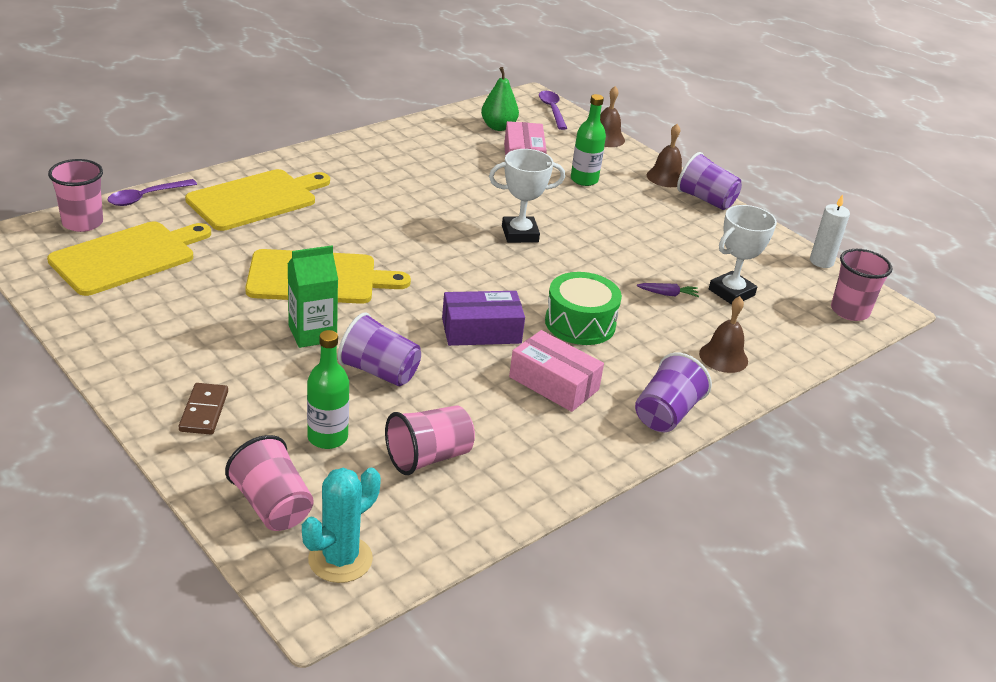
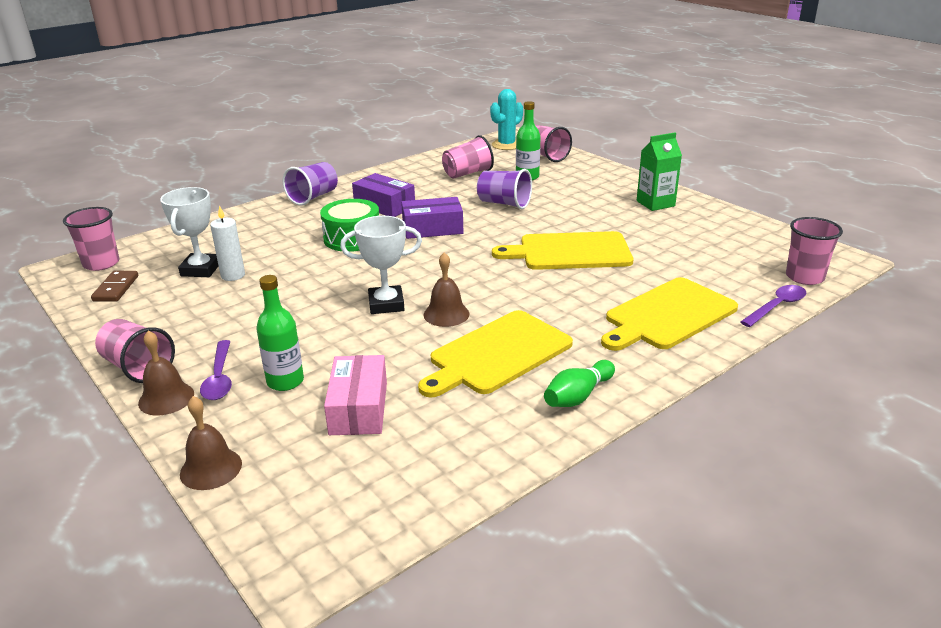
camera: 175 degrees left, 5 degrees down
(128, 257) = (735, 254): yellow cutting board -> yellow cutting board (497, 354)
(204, 411) = (604, 182): brown domino -> brown domino (116, 288)
(312, 333) = (557, 219): green carton -> green carton (655, 203)
(364, 151) = (578, 396): none -> green bowling pin
(498, 127) = (384, 472): green pear -> none
(552, 110) = (276, 534): purple spoon -> purple spoon (219, 378)
(554, 383) = (384, 205): pink box -> purple box
(668, 294) = (263, 264): purple carrot -> none
(706, 200) = (138, 368): purple cup -> pink cup
(723, 357) = (248, 226): brown bell -> brown bell (446, 314)
(731, 292) = (201, 269): white trophy -> white trophy turned 45 degrees counterclockwise
(821, 262) = (74, 304): white candle -> white candle (233, 275)

